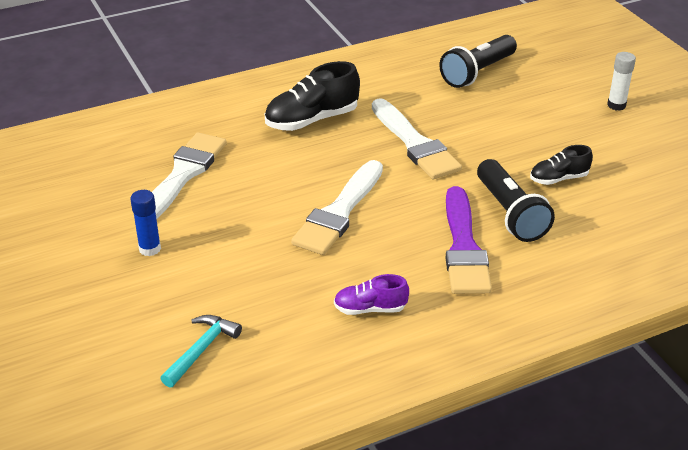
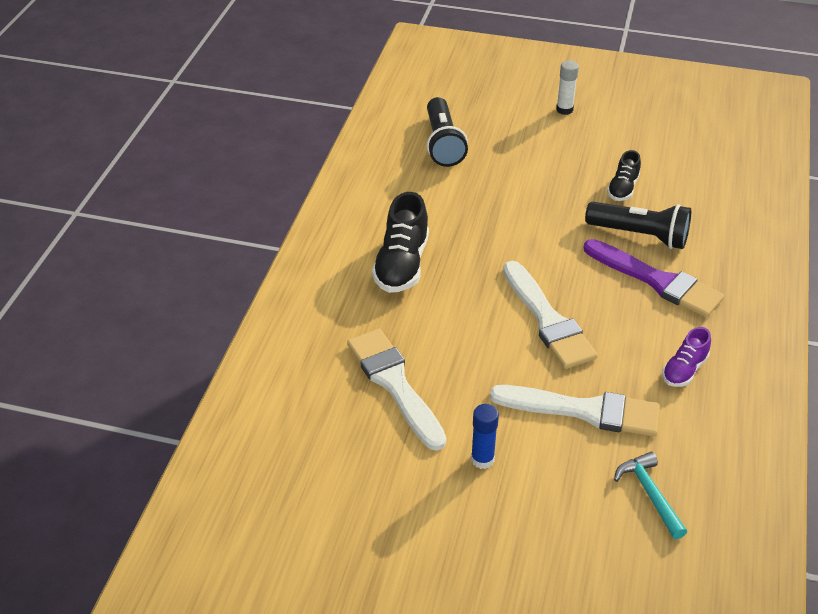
camera: 50 degrees left, 5 degrees up
(415, 144) = (501, 229): white brush -> white brush (584, 411)

